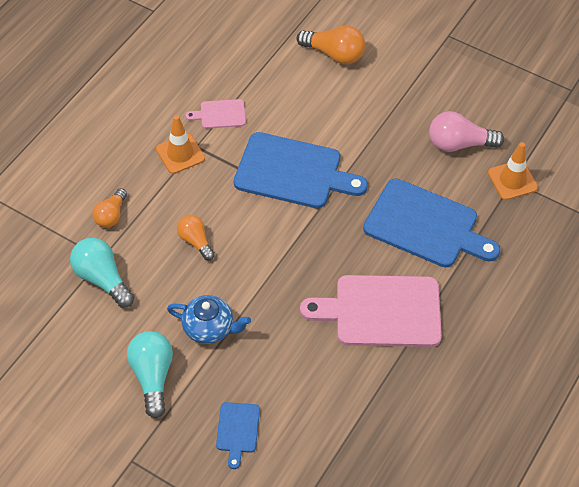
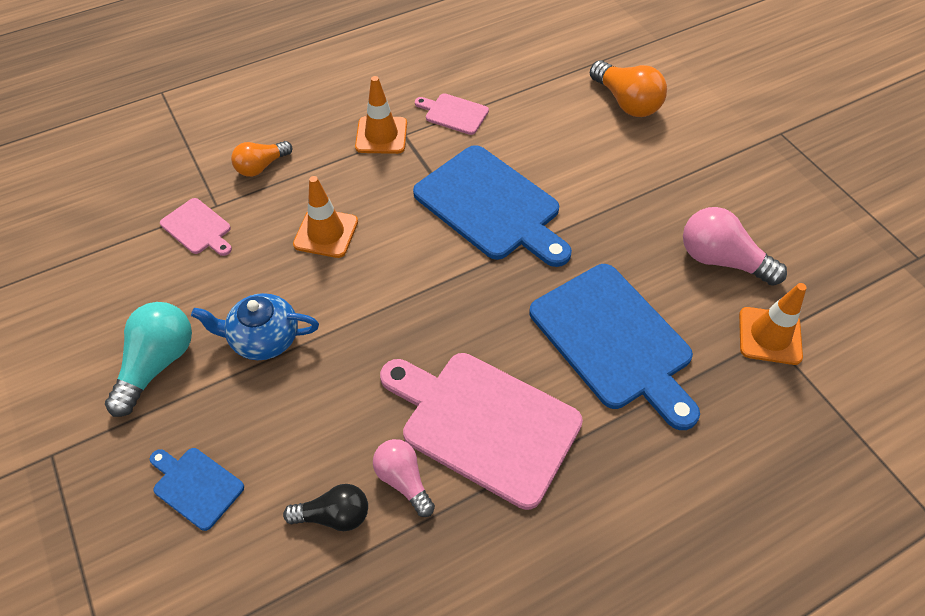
camera: 30 degrees right, 0 degrees up
(102, 279) = (198, 228): turquoise light bulb -> pink cutting board
(195, 241) = (326, 233): orange light bulb -> orange traffic cone
(209, 328) = (264, 338): blue teapot -> blue teapot turned 135 degrees clockwise
(237, 430) = (196, 486): blue cutting board -> blue cutting board turned 90 degrees clockwise
(331, 403) = (334, 515): none -> black light bulb
(357, 365) = (403, 480): none -> pink light bulb

